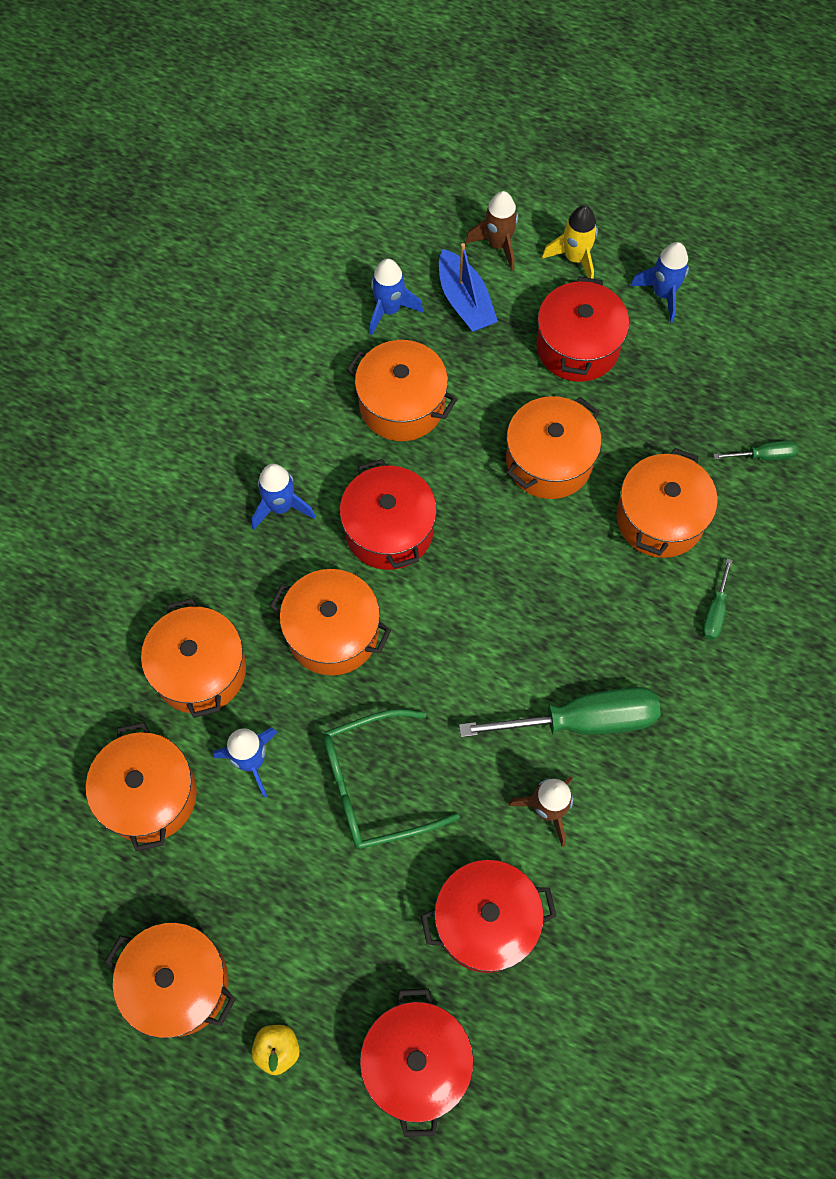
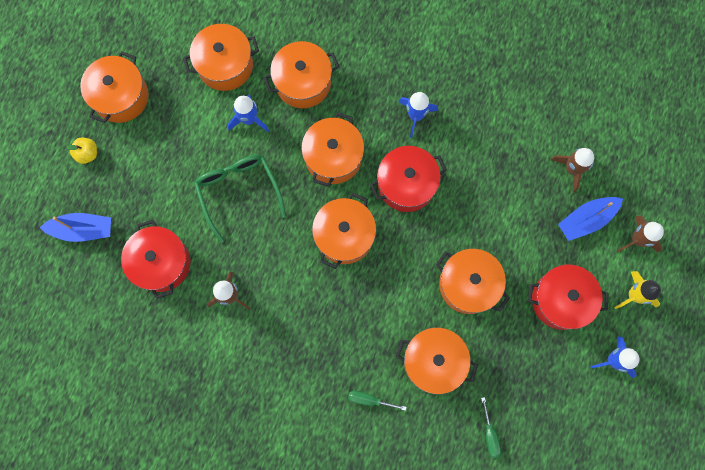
camera: 85 degrees right, 10 degrees up
(389, 310) = (572, 169): blue rocket -> brown rocket
(401, 405) = (499, 184): orange pot -> orange pot (344, 235)
(416, 1062) = (82, 229): red pot -> blue boat
(581, 721) = (288, 314): green screwdriver -> none

